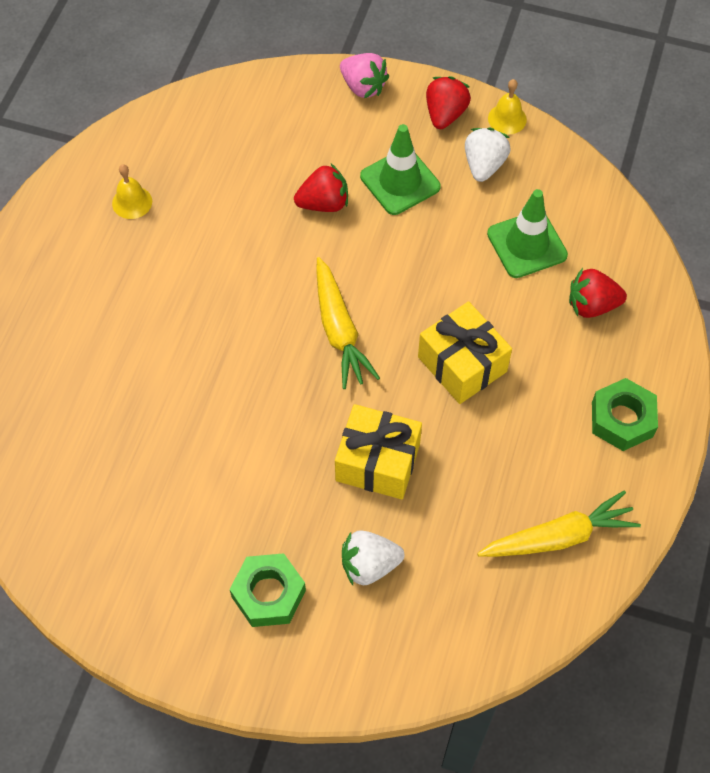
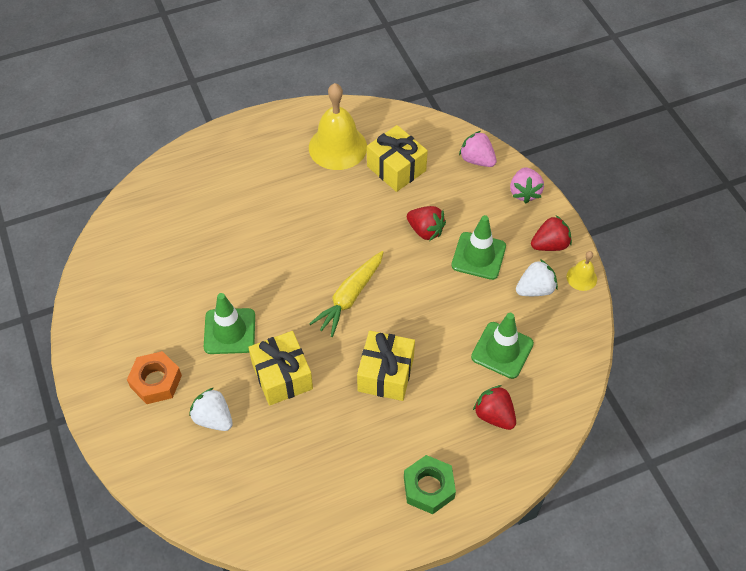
camera: 50 degrees right, 5 degrees down
(132, 202) = (337, 147): yellow bell -> yellow bell, size x2.10
(218, 171) = (396, 168): none -> yellow gift
(268, 594) = (156, 381): green nut -> orange nut
(272, 475) = (229, 331): none -> green traffic cone
(282, 94) = (477, 160): none -> pink strawberry
(558, 537) = (316, 506): yellow carrot -> none

